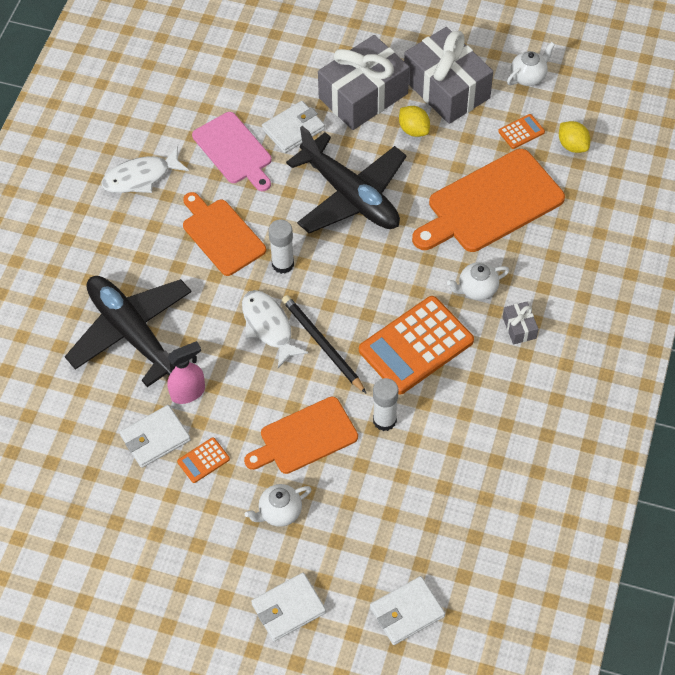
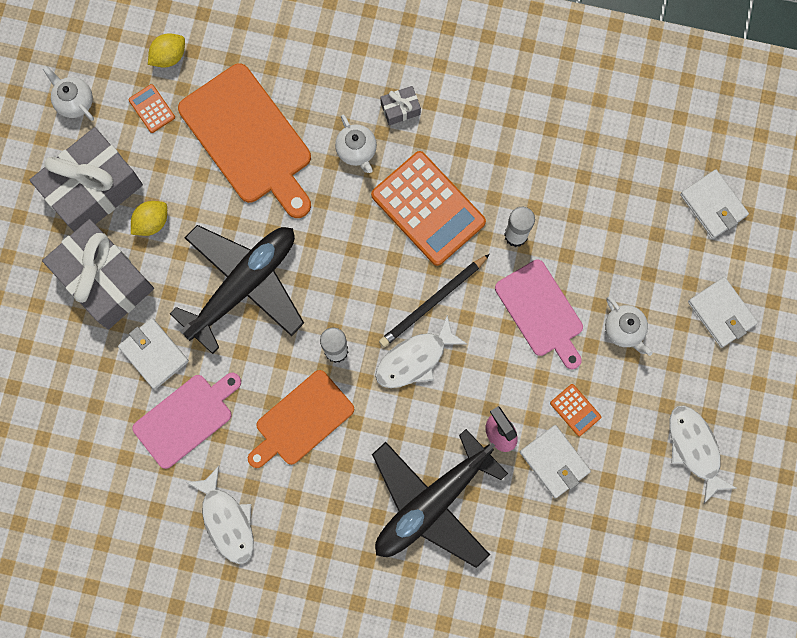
camera: 95 degrees left, 20 degrees up
(150, 568) = (694, 448): none -> white fish
(305, 437) = (541, 312): orange cutting board -> pink cutting board

